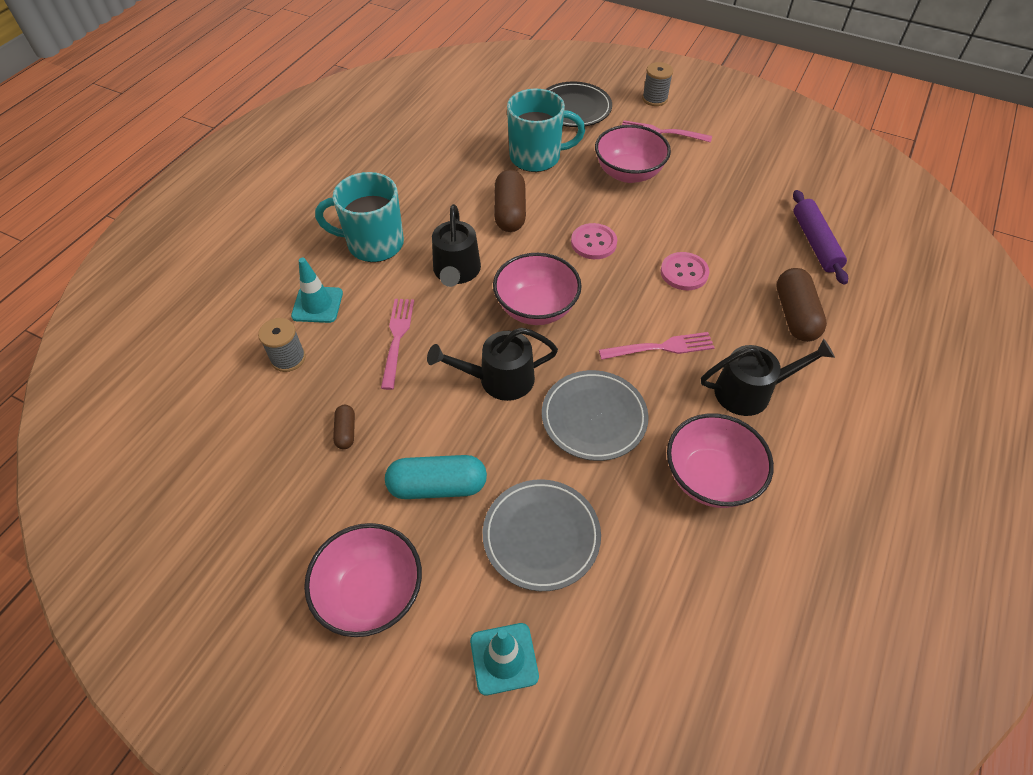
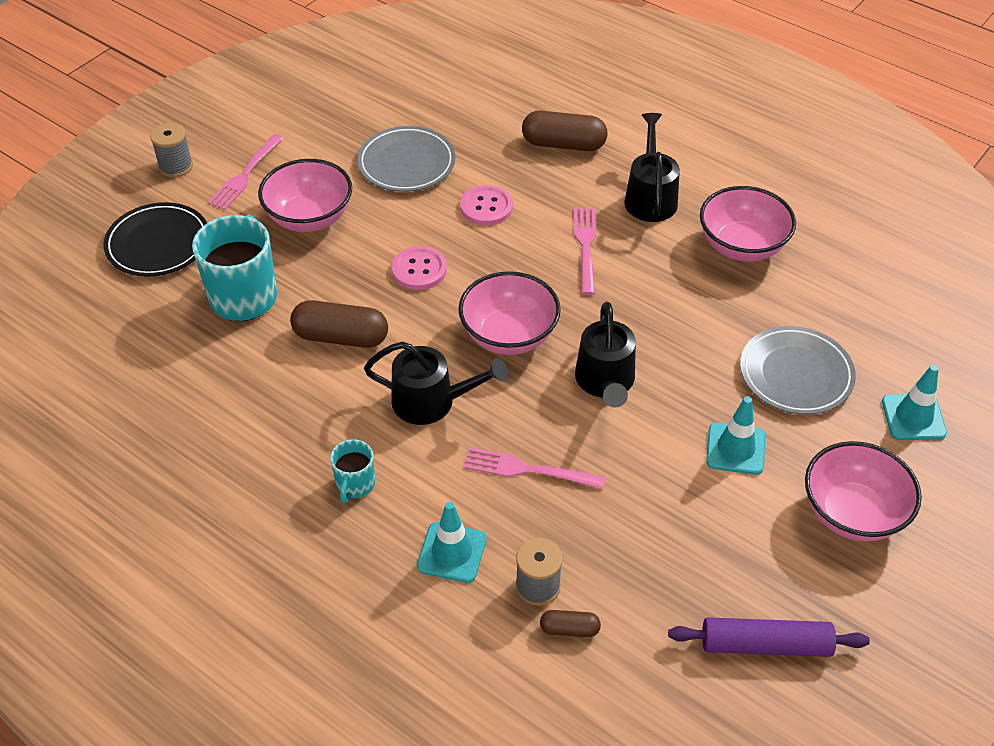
camera: 80 degrees left, 5 degrees down
(346, 431) = (657, 527): brown capsule -> brown capsule (569, 629)
(374, 244) = (355, 484): turquoise mug -> turquoise mug, size x0.51
(437, 486) = (735, 449): turquoise capsule -> turquoise traffic cone
(594, 417) = (666, 313): grey plate -> grey plate (406, 163)
(815, 243) = (470, 105): purple rolling pin -> purple rolling pin (765, 645)

